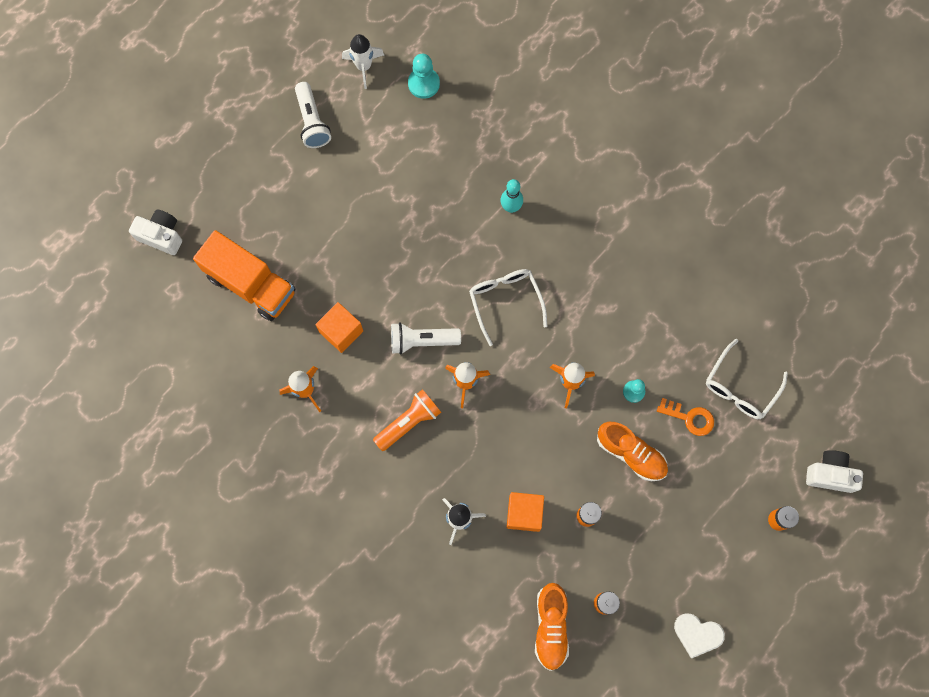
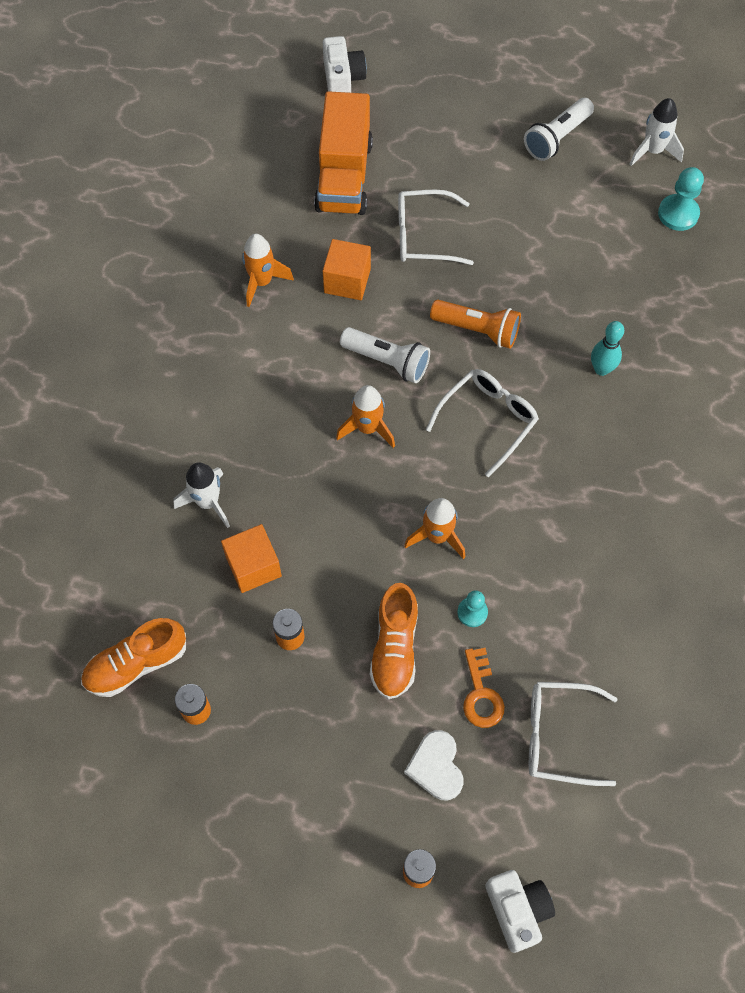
camera: 60 degrees right, 10 degrees down
(336, 258) = (424, 235): none -> white glasses
(409, 422) = (287, 395): orange flashlight -> orange flashlight (477, 330)
(422, 341) = (387, 361): white flashlight -> white flashlight turned 150 degrees clockwise
(697, 634) = (216, 842): white heart -> white heart (436, 766)

